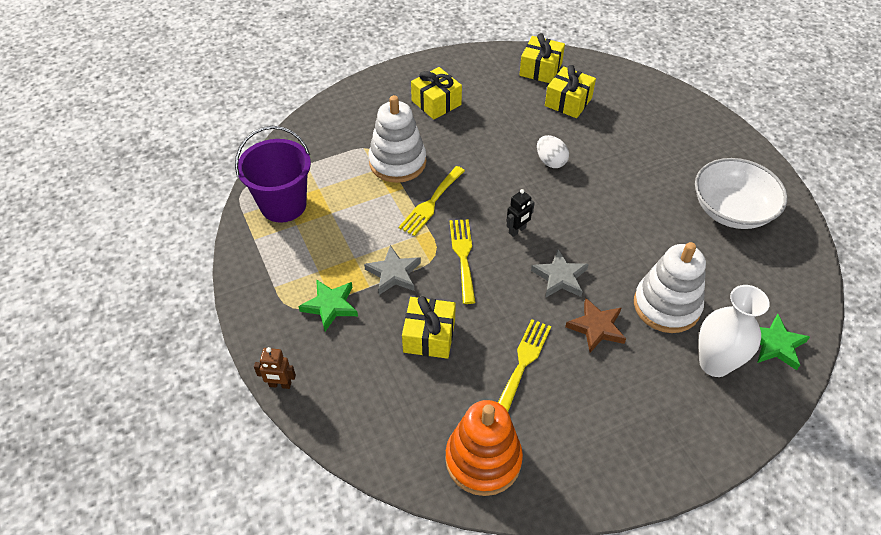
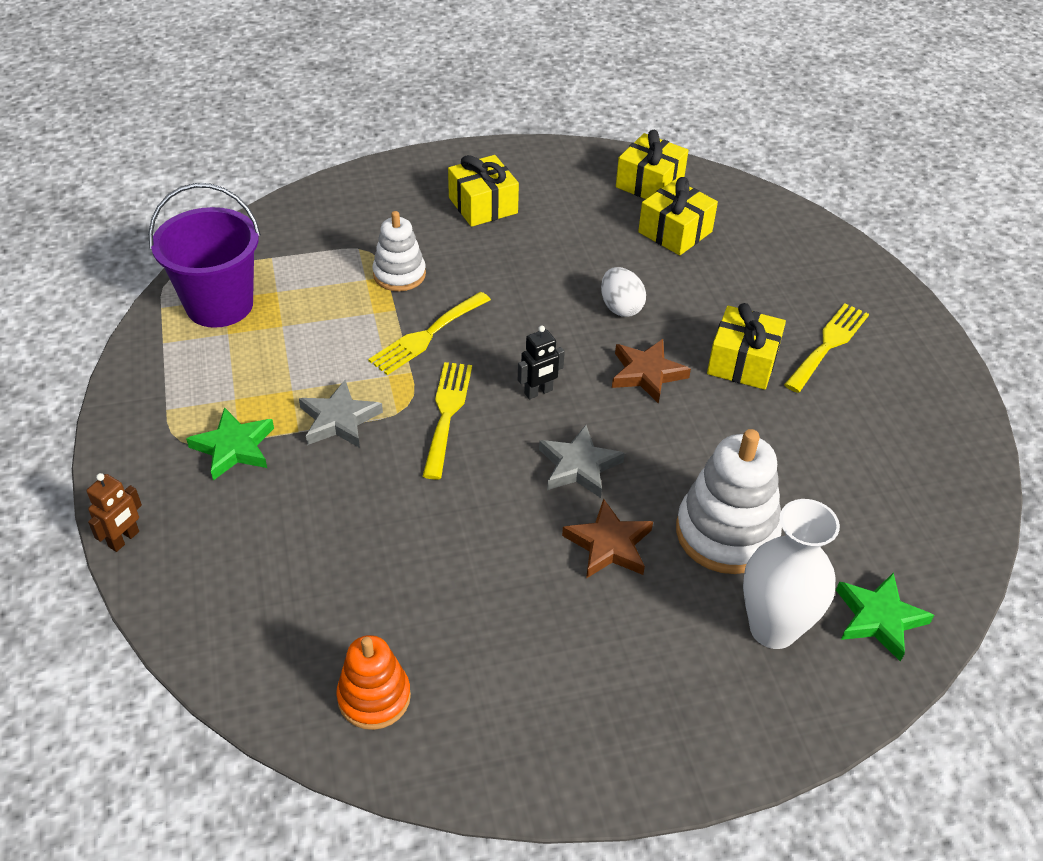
camera: 10 degrees right, 5 degrees down
(280, 384) = (124, 539): brown robot -> brown robot turned 75 degrees counterclockwise
(397, 162) = (399, 274): white stacking toy -> white stacking toy, size x0.63
(429, 336) = (358, 512): yellow gift -> yellow gift (742, 362)
(483, 459) = (374, 697): orange stacking toy -> orange stacking toy, size x0.63
(523, 363) = (481, 574): yellow fork -> yellow fork (828, 344)
(582, 205) = (647, 373): none -> brown star
(731, 210) = (873, 416): white bowl -> none

